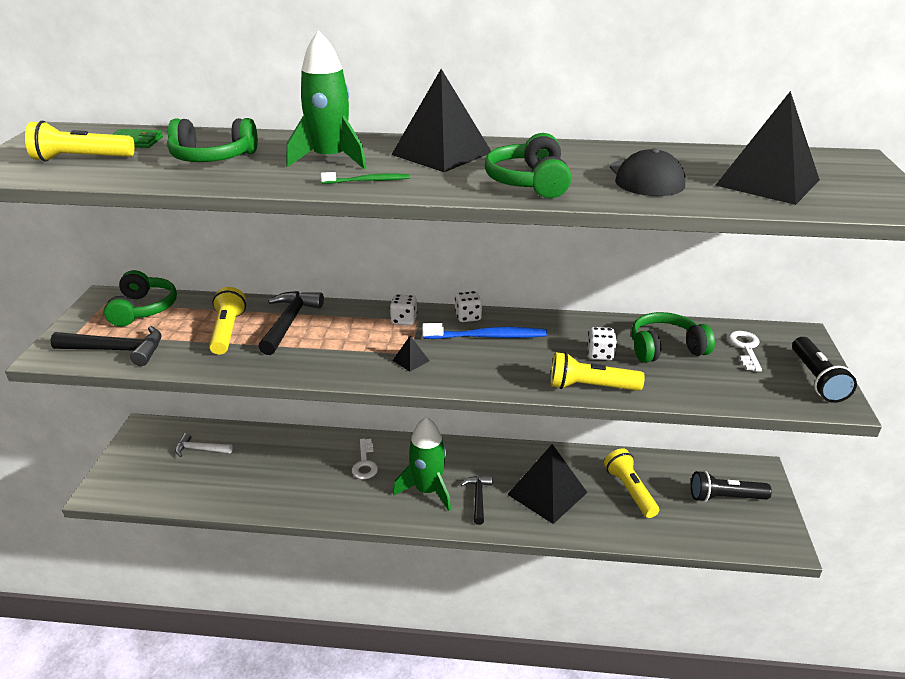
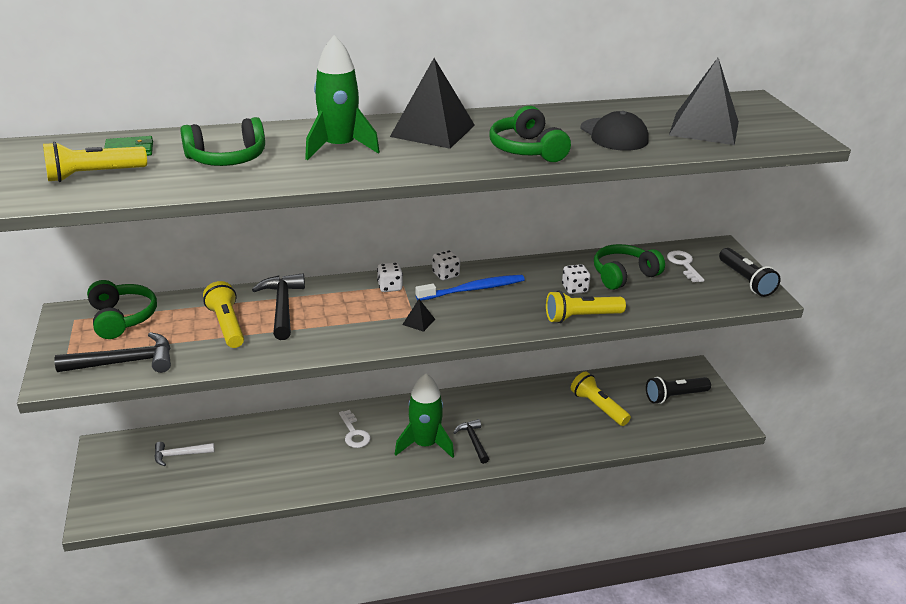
camera: 20 degrees left, 0 degrees up
(368, 181) = (392, 164): green toothbrush -> none
(547, 493) = (531, 424): black pyramid -> none

